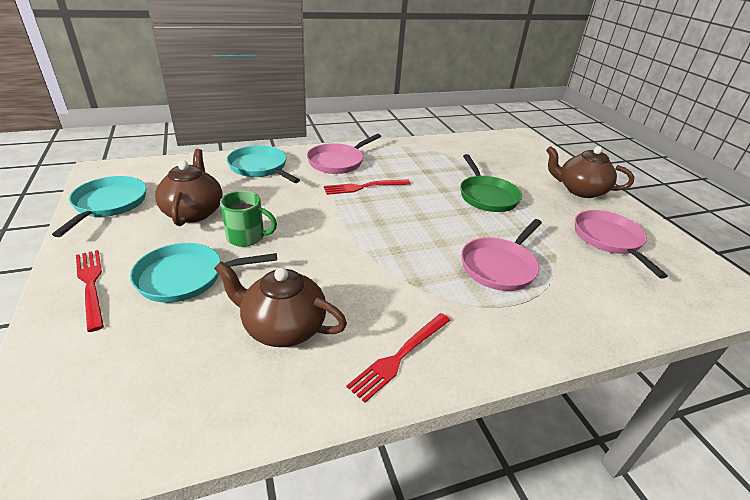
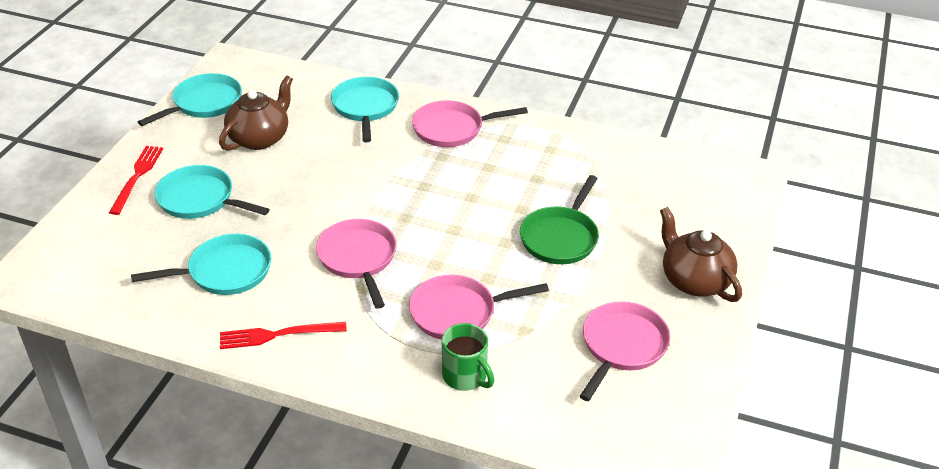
camera: 40 degrees right, 5 degrees up
(247, 237) = (276, 182): green mug -> green mug (466, 376)
(282, 327) = (224, 271): brown teapot -> turquoise pan
(364, 187) = (440, 172): red fork -> none
(384, 263) = (358, 259): none -> pink pan

